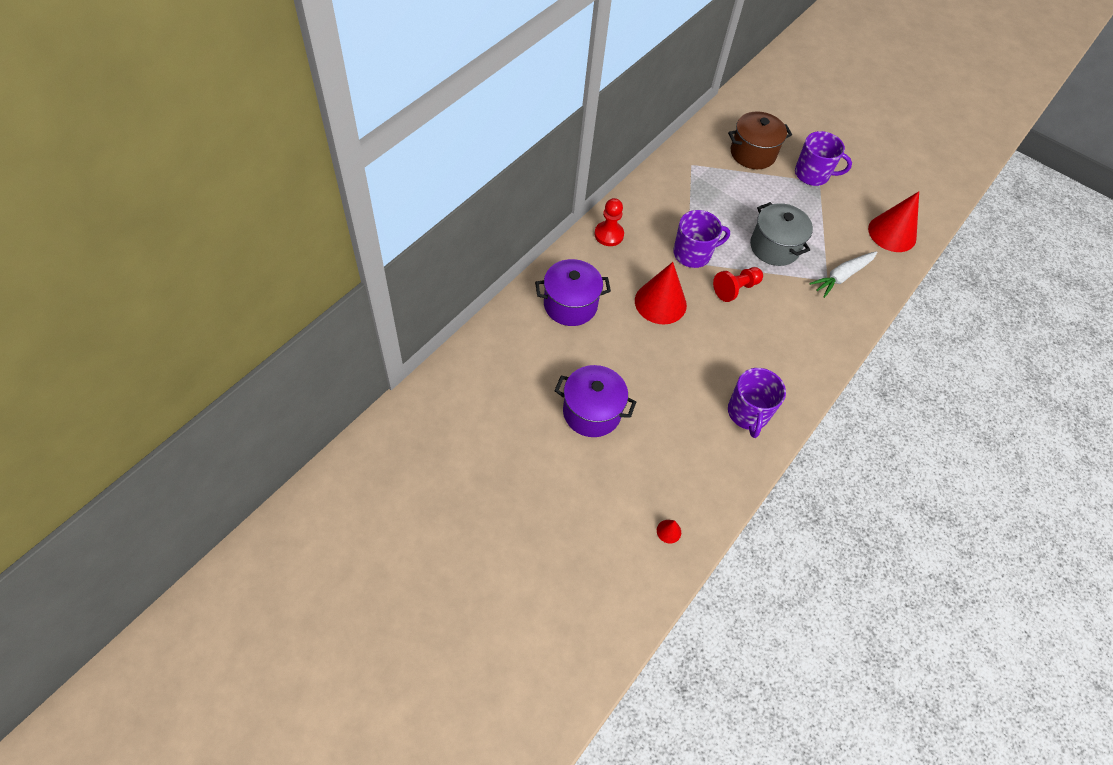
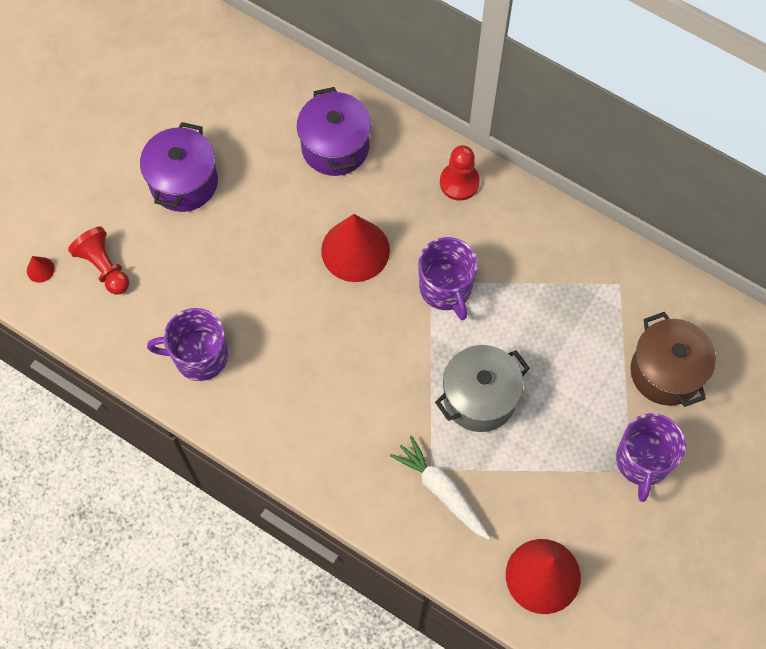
camera: 90 degrees right, 10 degrees up
(735, 289) = (394, 343): red pawn -> red pawn (104, 267)

